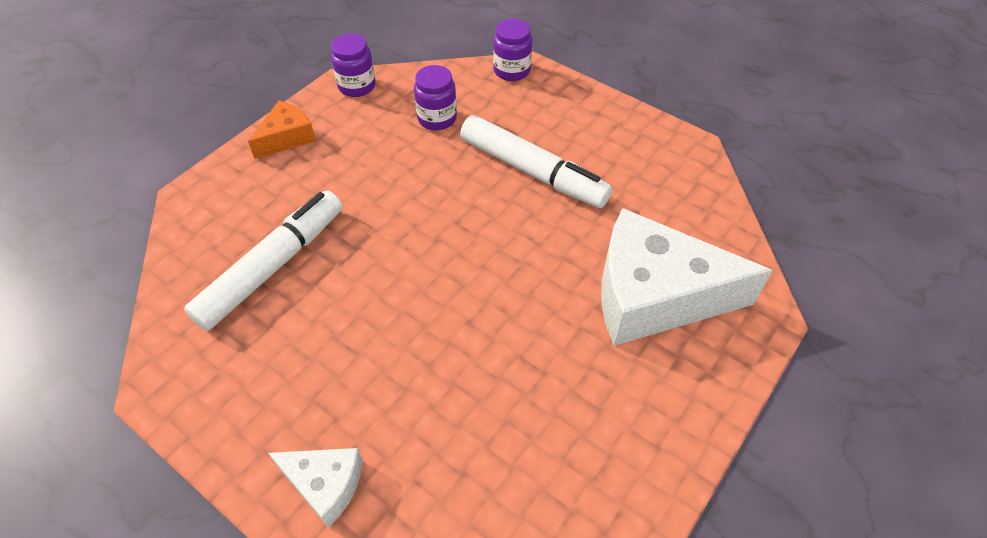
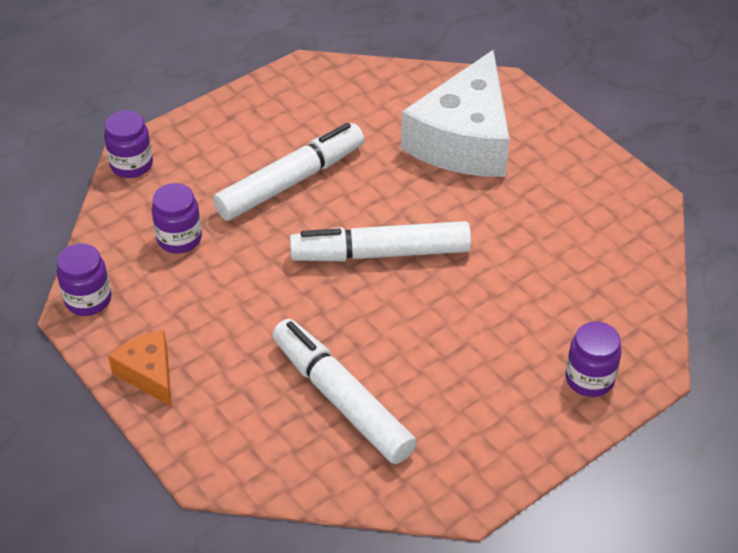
camera: 75 degrees left, 5 degrees down
(325, 485) = (589, 379): white cheese -> purple jar
(461, 257) = (380, 253): none -> white marker

